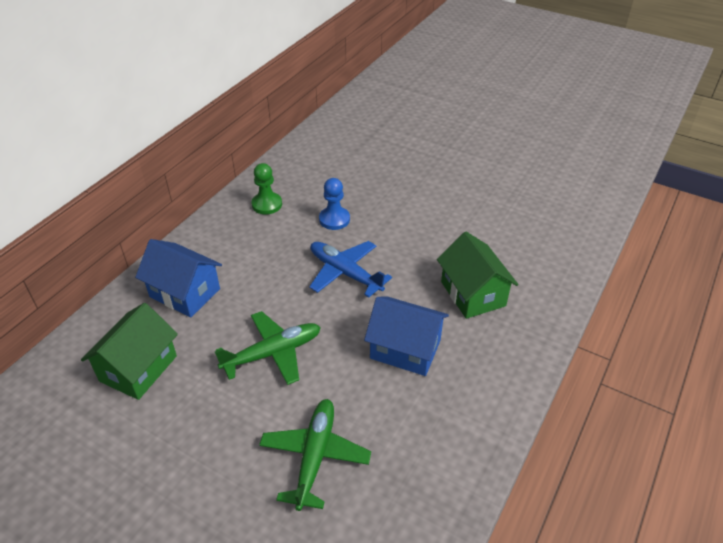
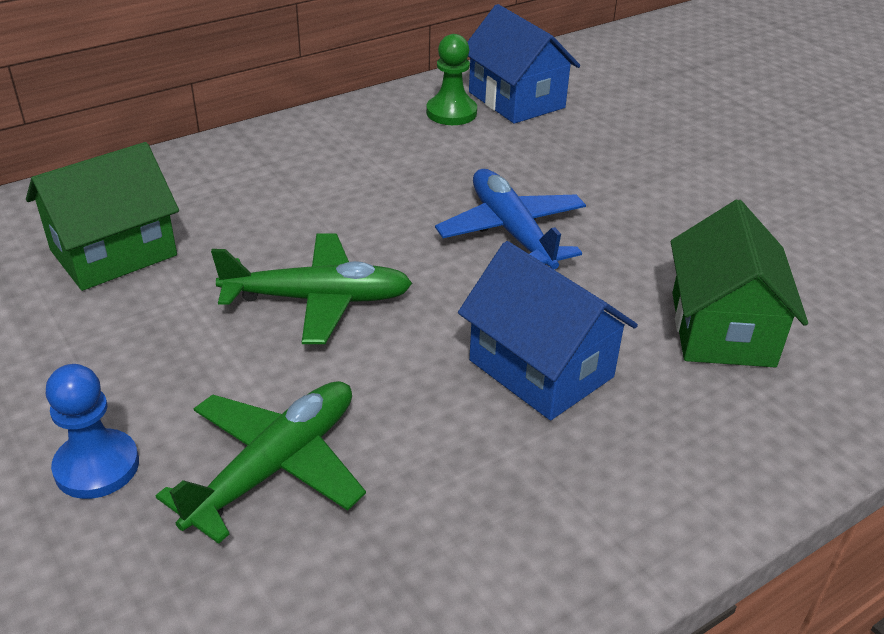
camera: 25 degrees right, 5 degrees down
(185, 293) = (250, 183): blue house -> blue house (516, 100)
(334, 219) = (544, 158): blue pawn -> blue pawn (97, 466)

